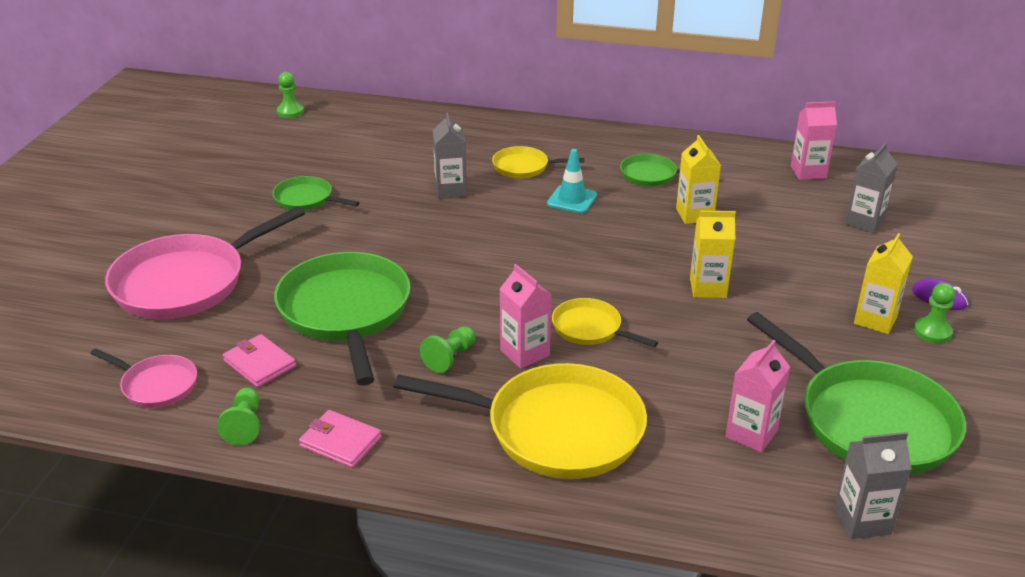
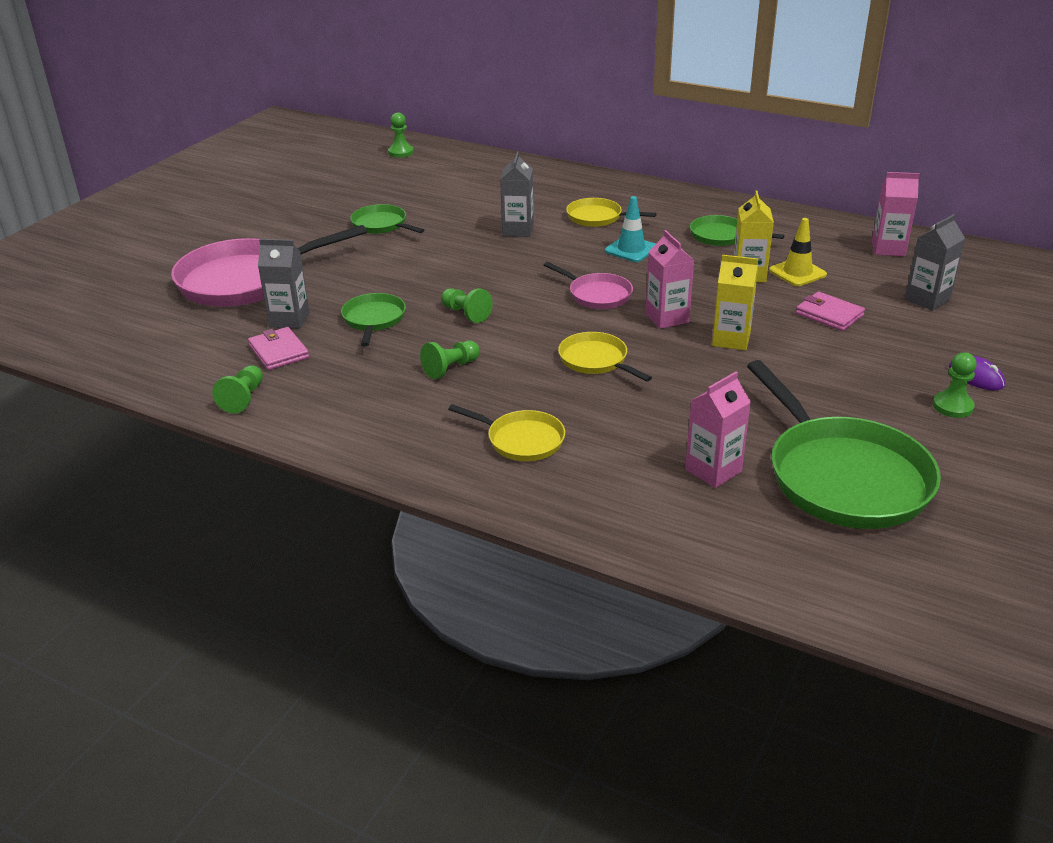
camera: 15 degrees right, 0 degrees up
(156, 385) = (184, 357): pink pan -> pink pan (597, 295)
(340, 442) = (320, 423): pink wallet -> pink wallet (829, 314)
(345, 312) = (373, 319): green pan -> green pan, size x0.50
(439, 293) = (466, 314): none -> green pawn
(525, 353) = (523, 373): pink carton -> pink carton (667, 318)
(556, 429) = (521, 440): yellow pan -> yellow pan, size x0.50
(738, 207) = (797, 273): none -> yellow traffic cone
(862, 520) = (791, 562): grey carton -> grey carton (289, 319)
(875, 320) = (895, 388): yellow carton -> none

